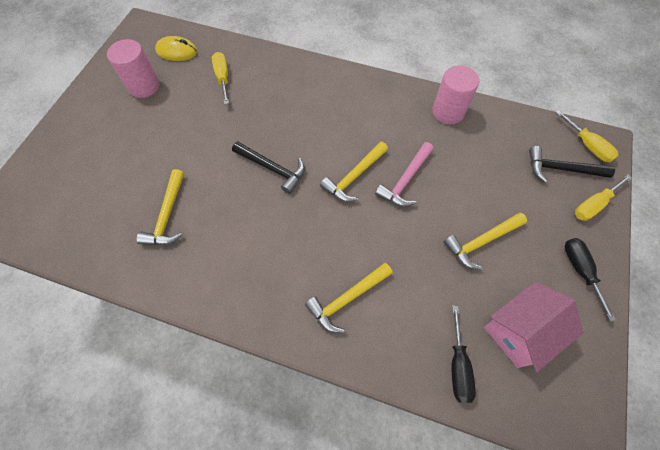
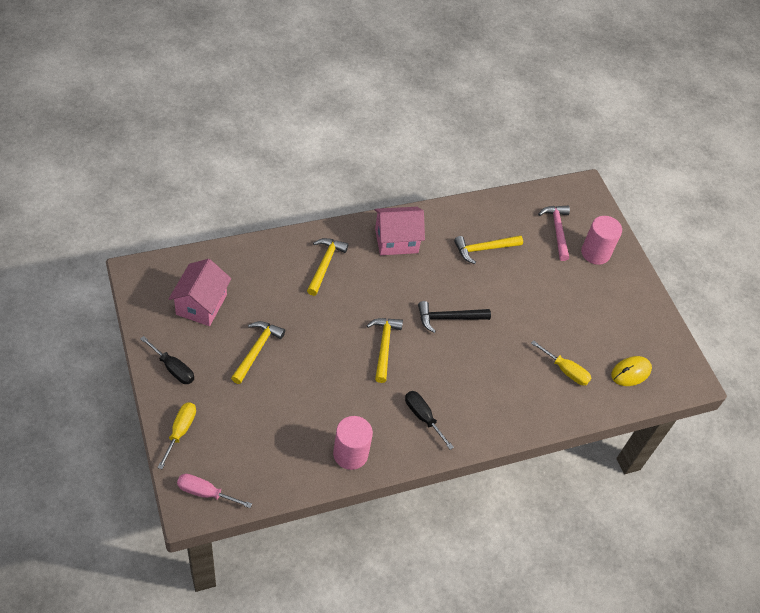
camera: 135 degrees right, 10 degrees down
(144, 86) = (614, 325): pink cylinder -> pink cylinder (595, 253)
(167, 215) = (484, 249): yellow hammer -> yellow hammer turned 75 degrees counterclockwise
(245, 281) = (396, 241): none -> pink house
(405, 180) = (343, 366): pink hammer -> pink hammer (557, 231)
(458, 366) = (231, 266): black screwdriver -> black screwdriver (423, 417)
(561, 169) = (220, 452): black hammer -> none
(587, 145) = (205, 493): yellow screwdriver -> pink screwdriver

